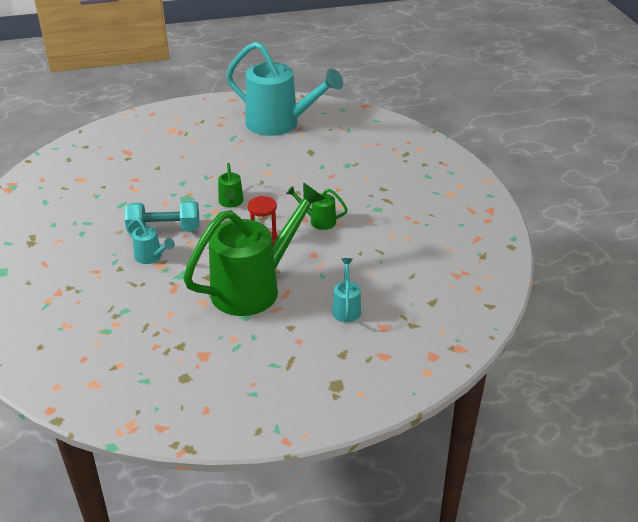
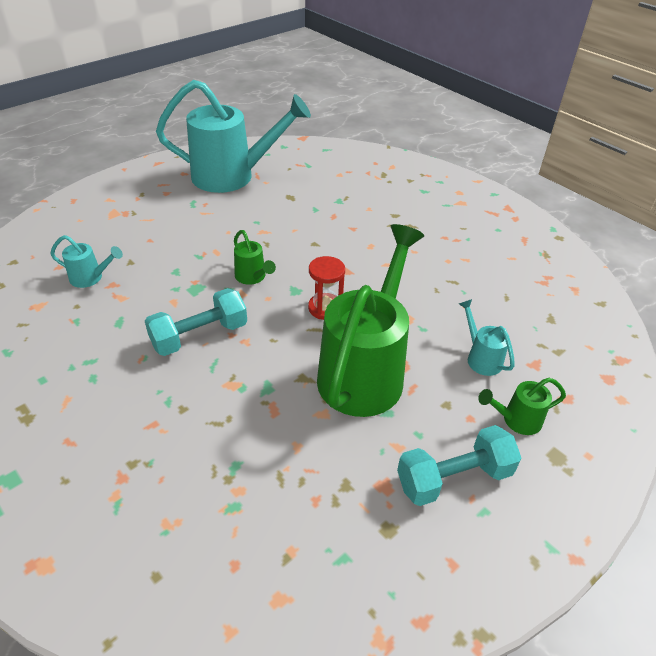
camera: 30 degrees left, 5 degrees up
(151, 257) = (211, 377): turquoise watering can -> turquoise watering can (90, 278)
(252, 369) = (454, 478): none -> turquoise dumbbell
(319, 221) = (364, 268): green watering can -> green watering can (516, 420)

